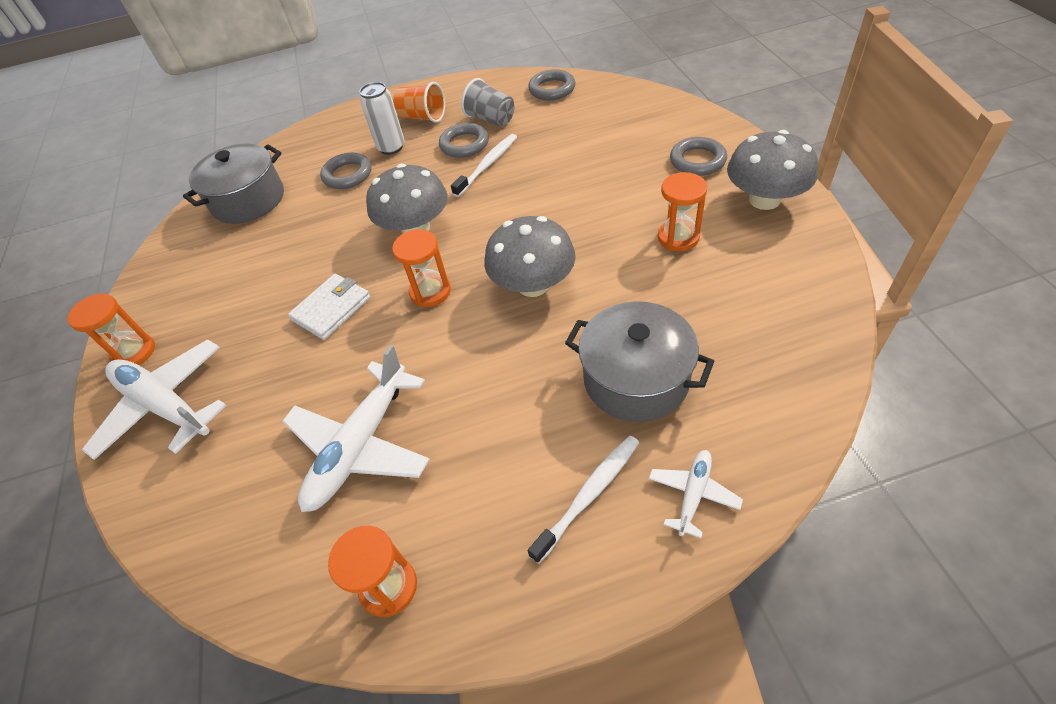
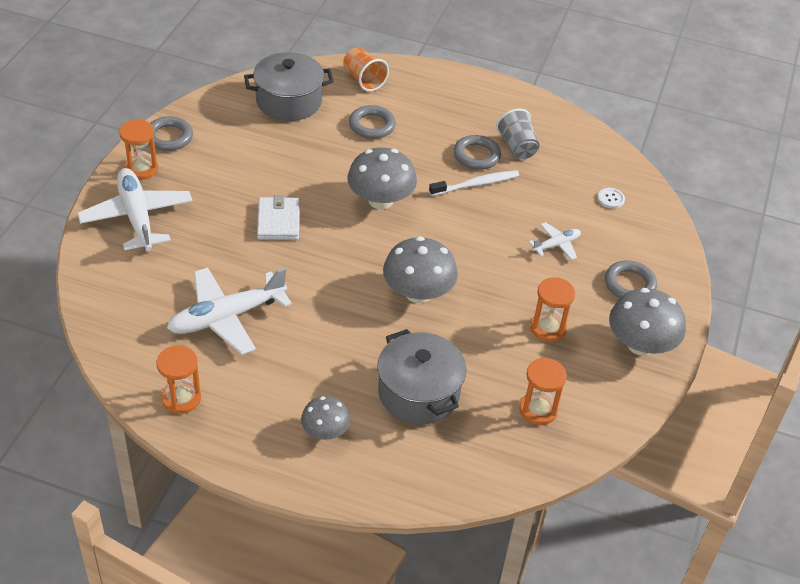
camera: 25 degrees right, 5 degrees down
(331, 309) = (278, 221): white wallet -> white wallet turned 75 degrees counterclockwise
(391, 147) = (422, 123): white can -> none
(423, 117) = (469, 111): orange cup -> orange cup (364, 80)
(430, 292) = (349, 252): orange hourglass -> orange hourglass (538, 410)
(552, 89) = (591, 151): grey ring -> grey ring (169, 137)
(588, 495) = (325, 431): white toothbrush -> grey mushroom
(607, 111) = (610, 199): none -> white button
(693, 494) = (382, 471): white plane -> white plane (556, 245)

